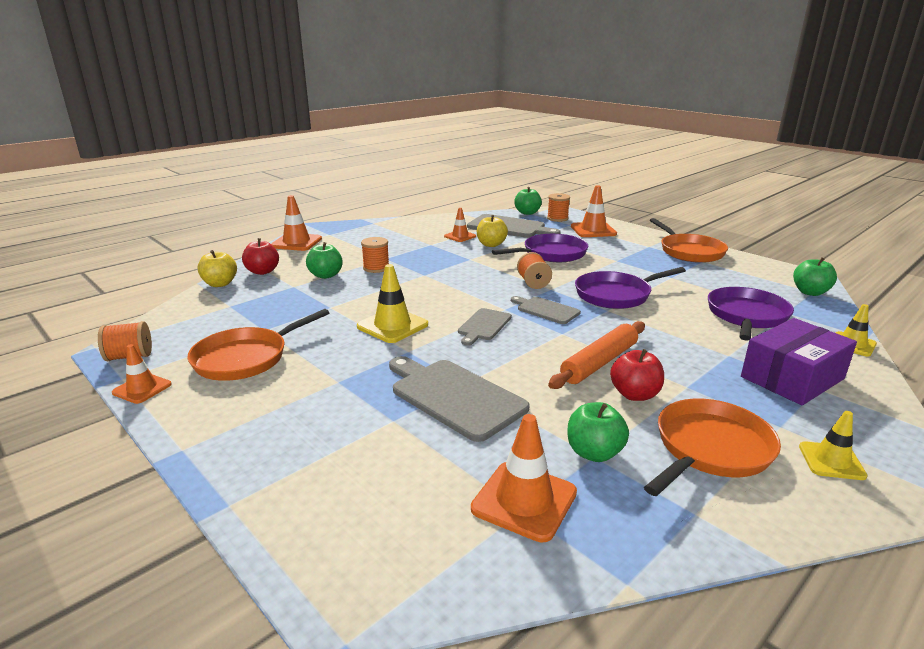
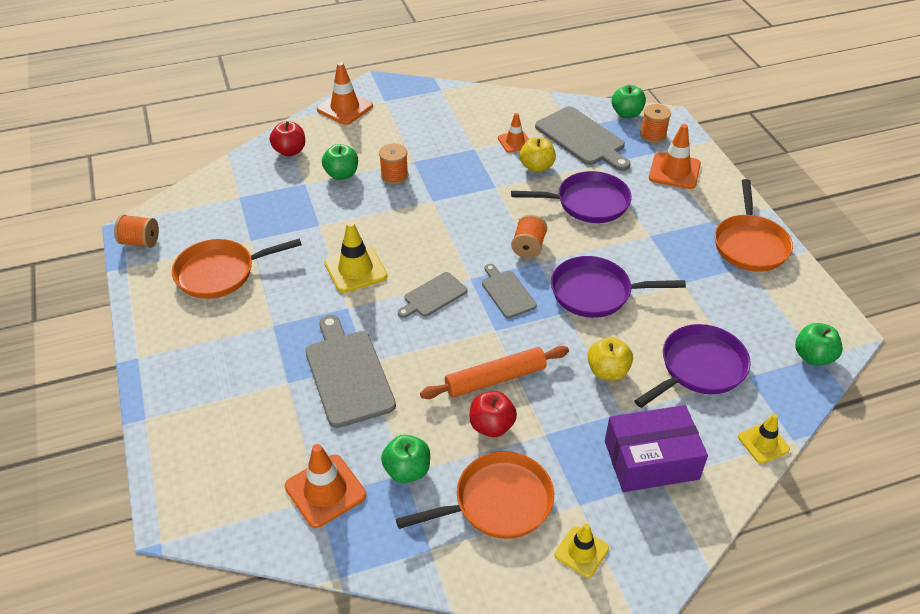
camera: 25 degrees right, 20 degrees up
(142, 388) = (135, 284): orange traffic cone -> none
(220, 284) = (245, 160): yellow apple -> yellow apple (607, 371)

